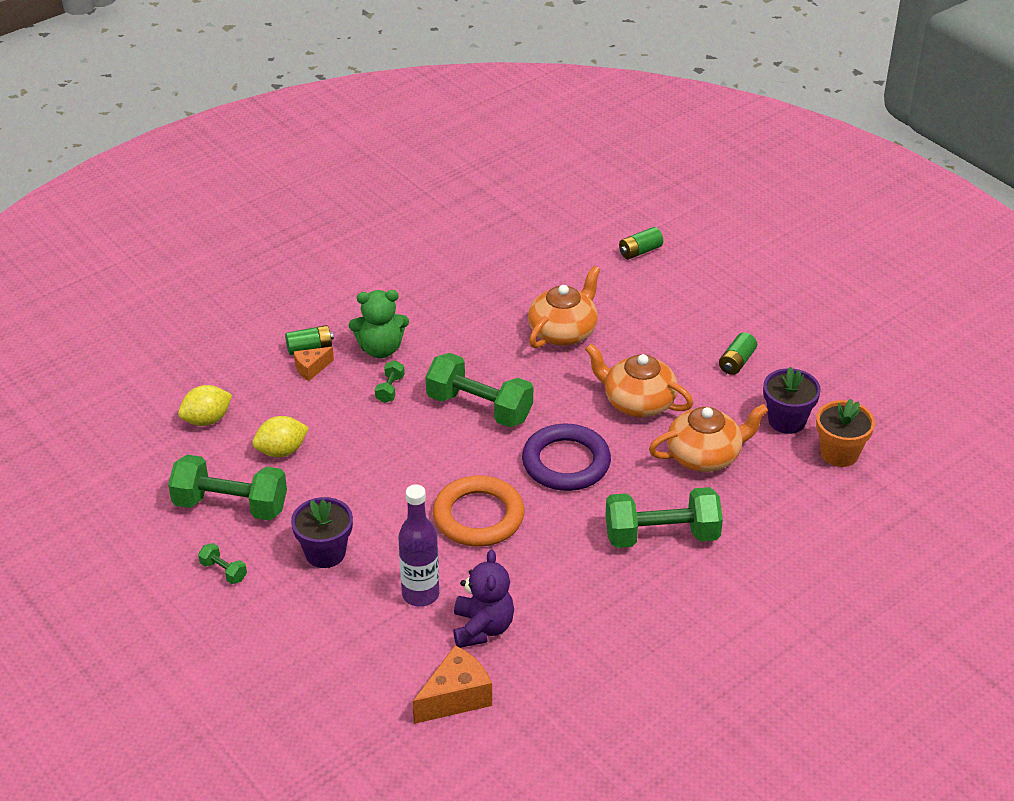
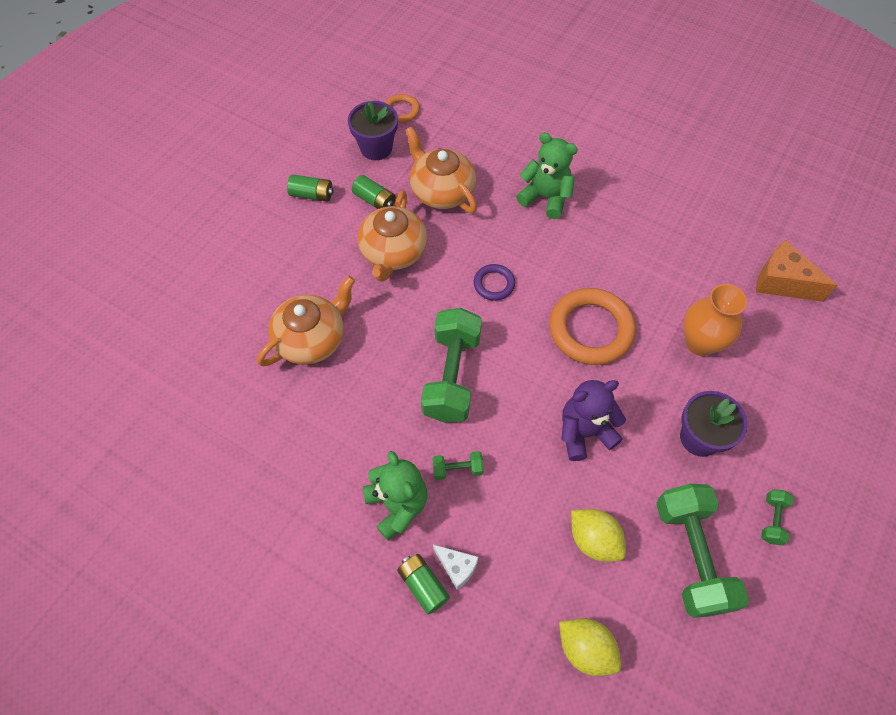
camera: 110 degrees left, 20 degrees up
(311, 369) = (457, 567): orange cheese -> white cheese
(420, 594) = (700, 342): purple bottle -> orange vase
(482, 628) = (707, 287): purple teddy bear -> purple teddy bear (584, 432)
(563, 332) = (312, 338): orange teapot -> orange teapot turned 120 degrees clockwise
(566, 462) = (494, 284): purple ring -> purple ring, size x0.51
(640, 251) = (159, 308): green battery -> green battery (374, 201)
(661, 536) = (545, 198): green dumbbell -> green teddy bear
(839, 453) = (401, 111): orange flower pot -> orange ring

